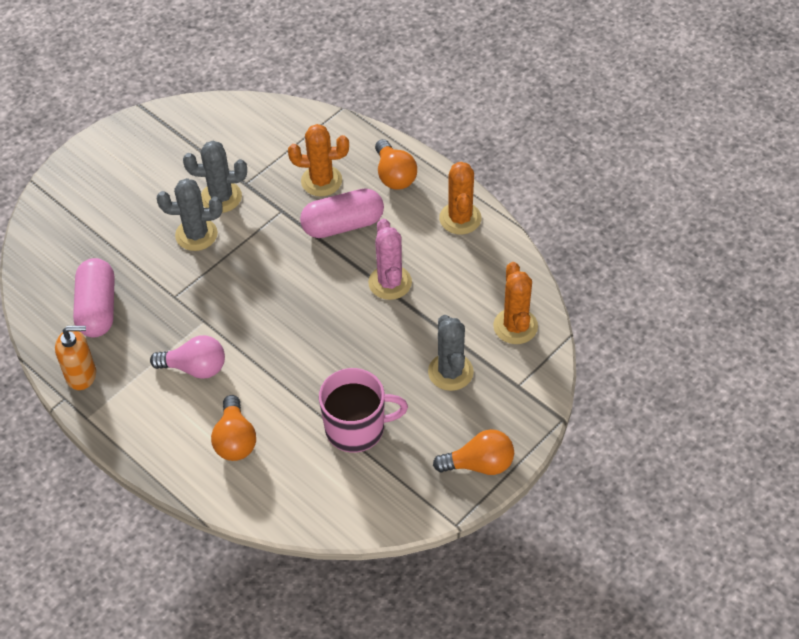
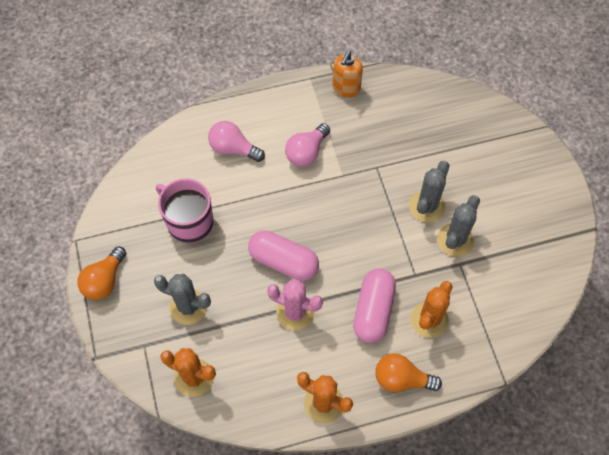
camera: 120 degrees right, 10 degrees up
(97, 308) = (396, 118): pink capsule -> pink capsule (283, 261)
(235, 440) = (233, 149): orange light bulb -> pink light bulb
(356, 428) = (189, 222): pink mug -> pink mug turned 105 degrees clockwise

